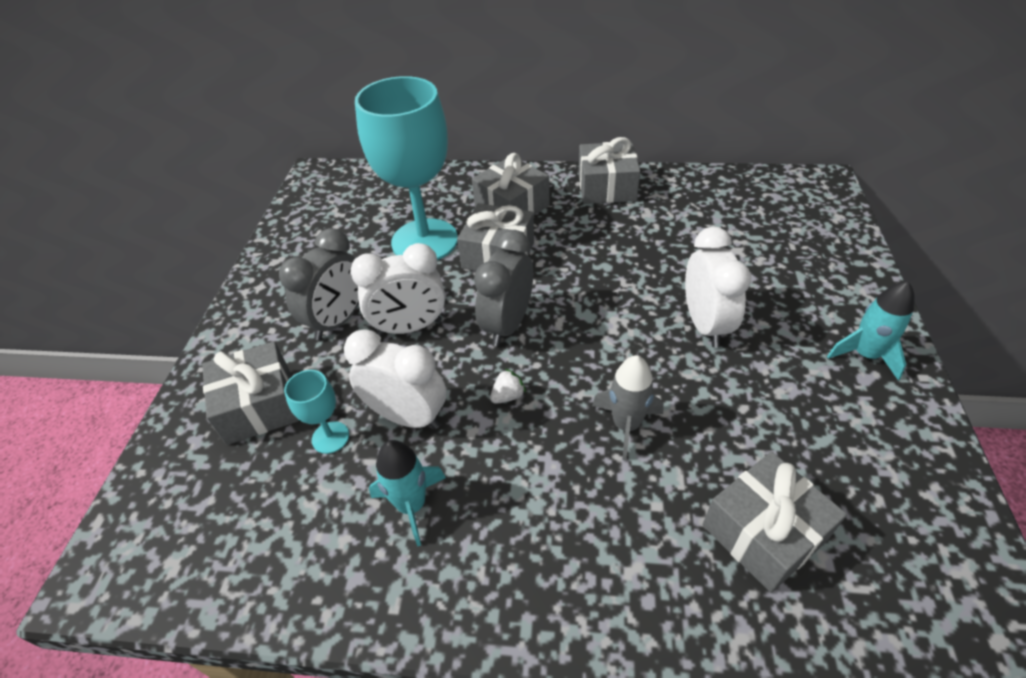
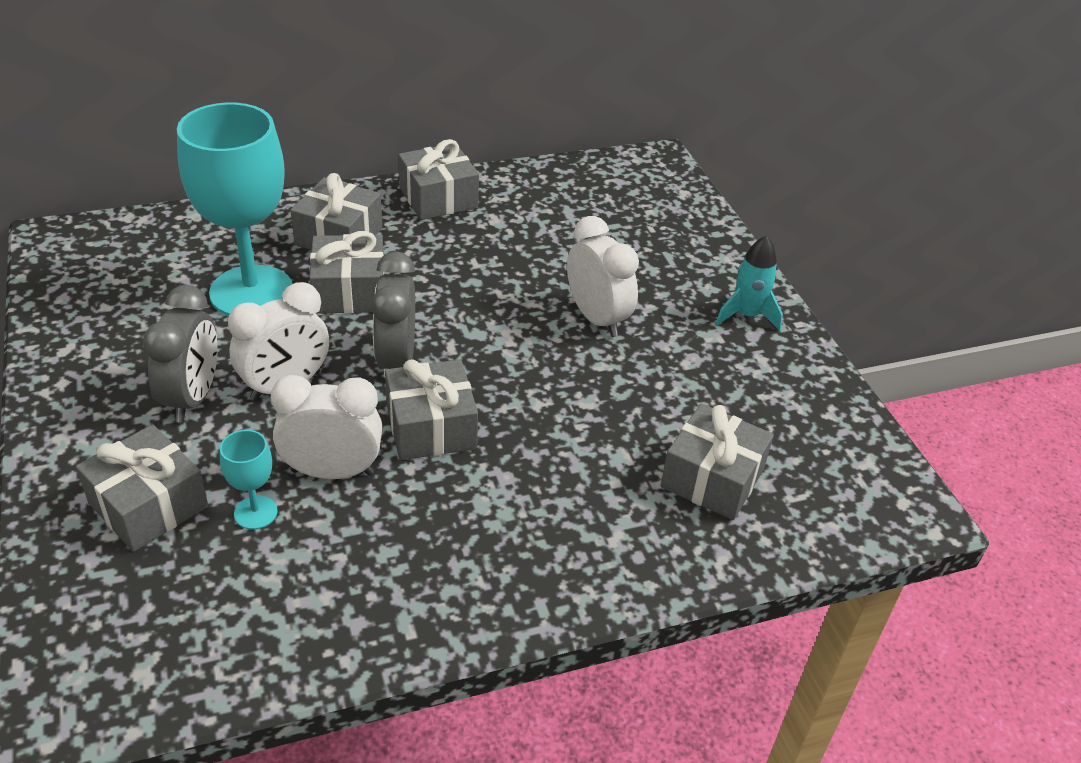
camera: 30 degrees left, 5 degrees down
(412, 505) = (381, 547): turquoise rocket -> none
(508, 396) = (431, 427): white strawberry -> grey gift
(626, 425) = (560, 424): grey rocket -> none

